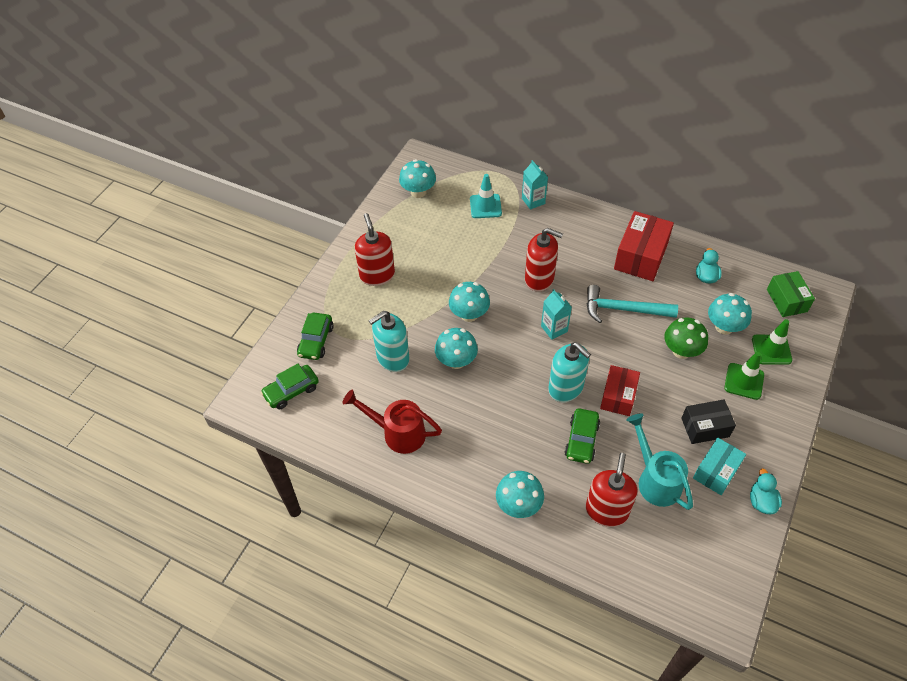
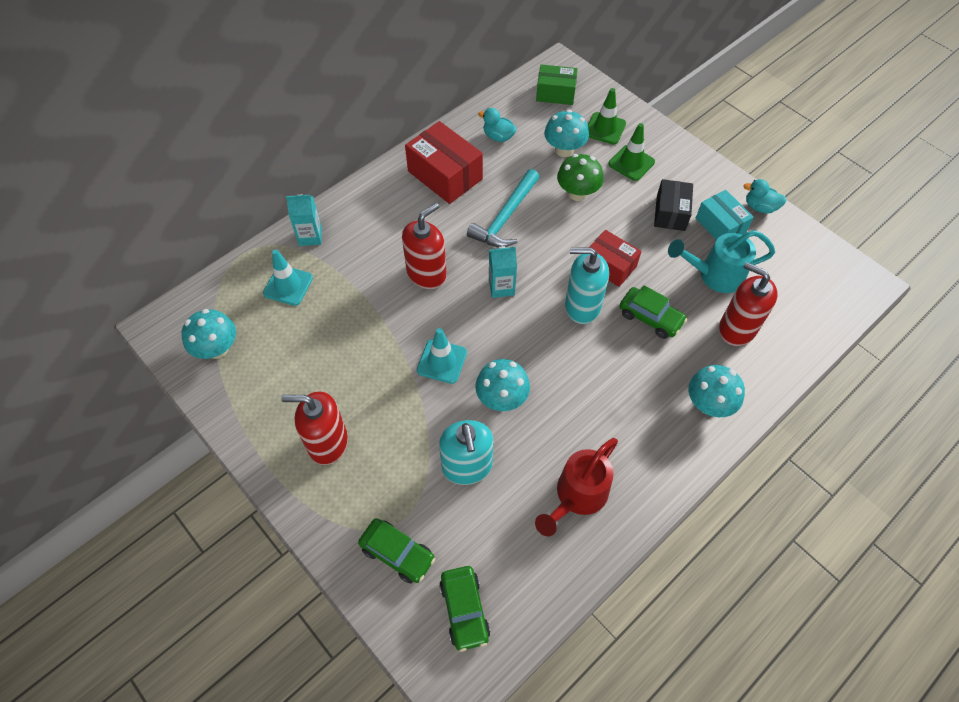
camera: 70 degrees left, 5 degrees up
(469, 314) = (442, 361): turquoise mushroom -> turquoise traffic cone
(566, 388) = (582, 306): turquoise soap dispenser -> turquoise soap dispenser turned 150 degrees counterclockwise

